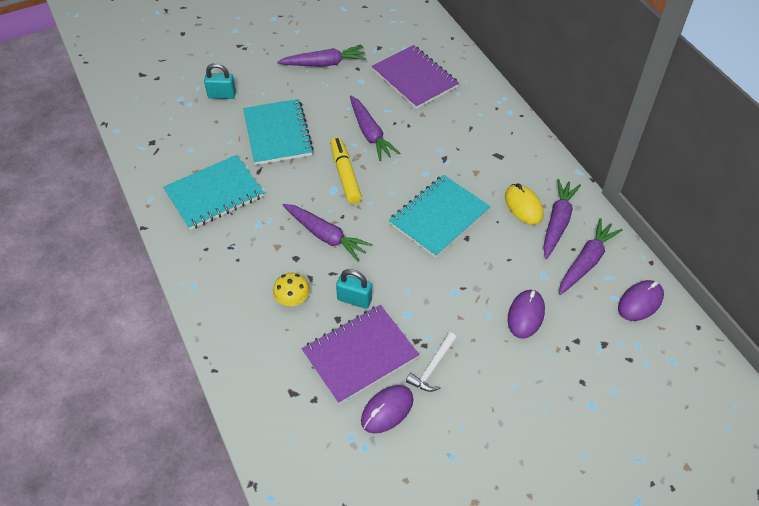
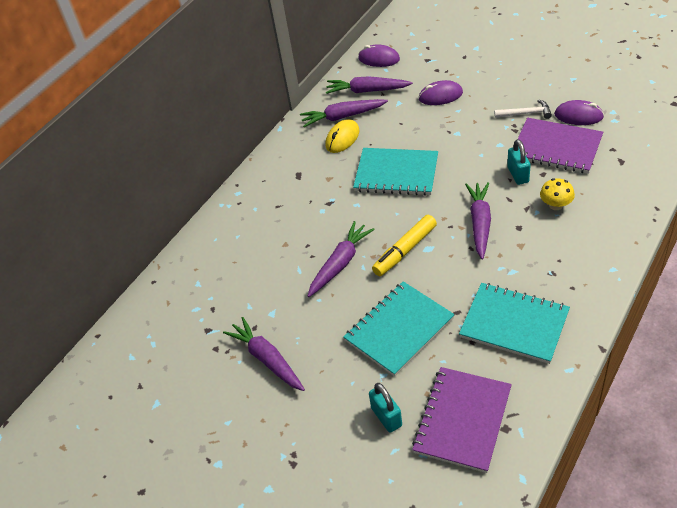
camera: 115 degrees left, 5 degrees down
(414, 79) = (238, 275): purple notebook -> purple notebook (462, 420)

